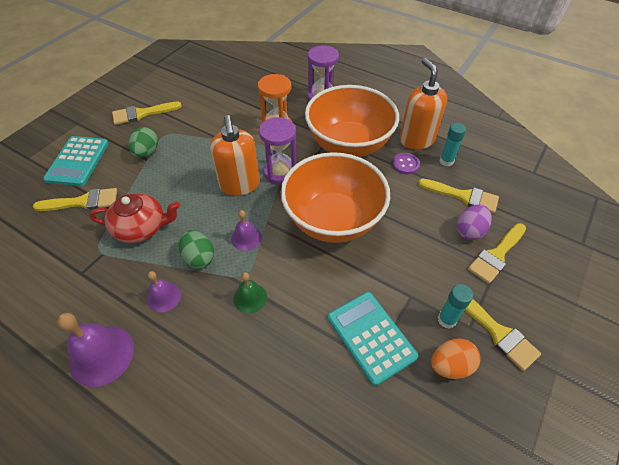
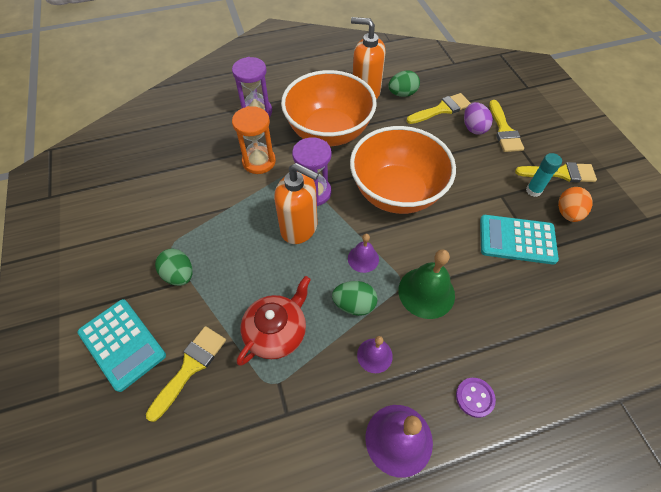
camera: 50 degrees left, 5 degrees up
(142, 113) = (116, 249): yellow brush -> none
(250, 298) = (426, 292): green bell -> green bell, size x1.72
(405, 164) = (383, 116): purple button -> purple button (474, 397)
(446, 161) = (402, 94): turquoise glue stick -> green egg

